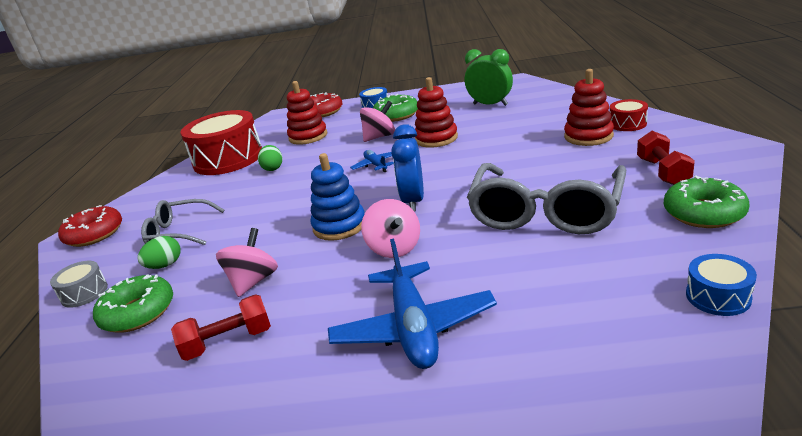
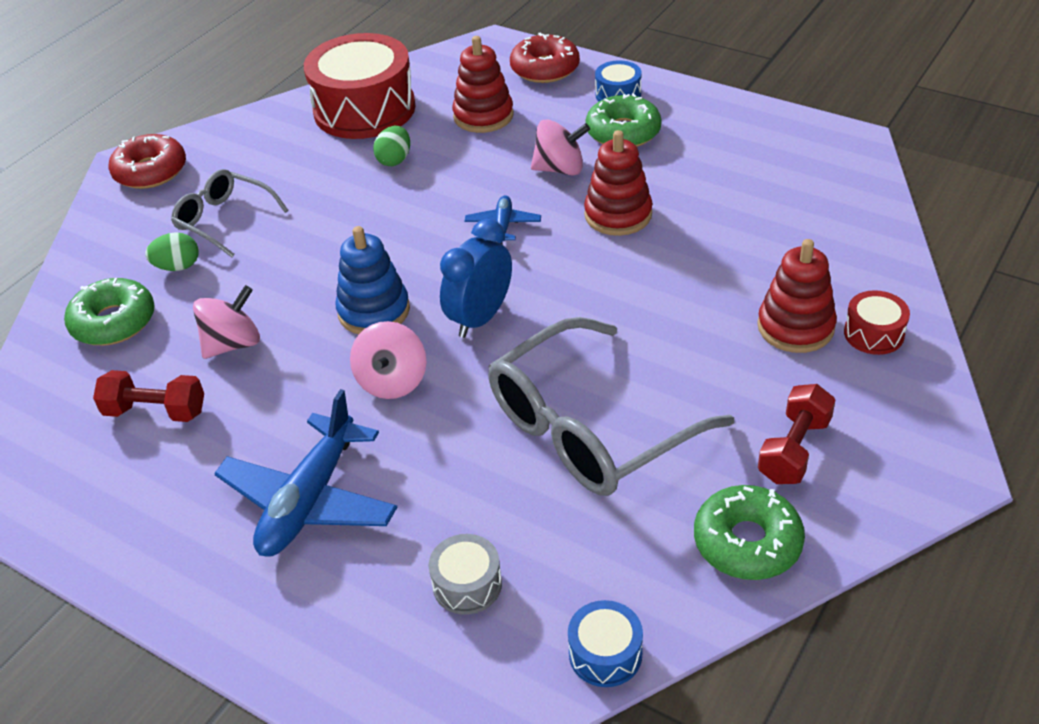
camera: 30 degrees right, 15 degrees up
(84, 293) = (89, 263): grey drum -> grey drum (467, 584)
(490, 104) = (758, 180): green clock -> none

